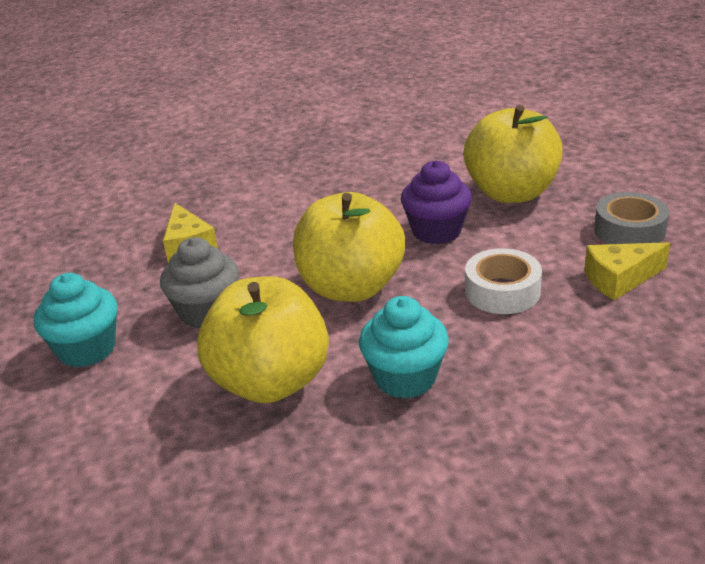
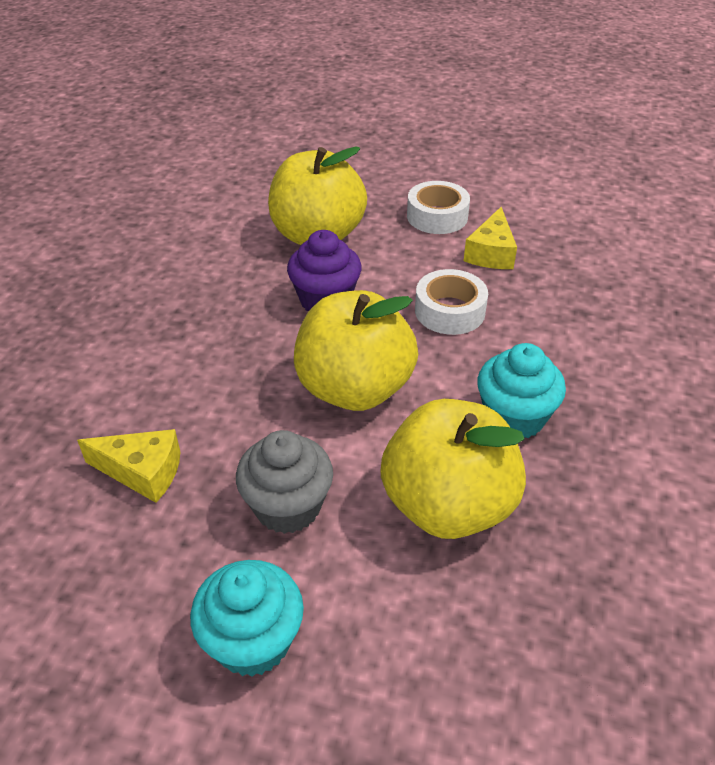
camera: 60 degrees left, 10 degrees up
(629, 231) = (437, 216): grey tape -> white tape

